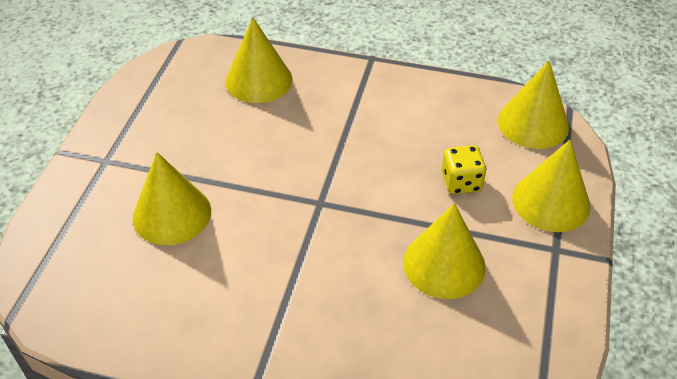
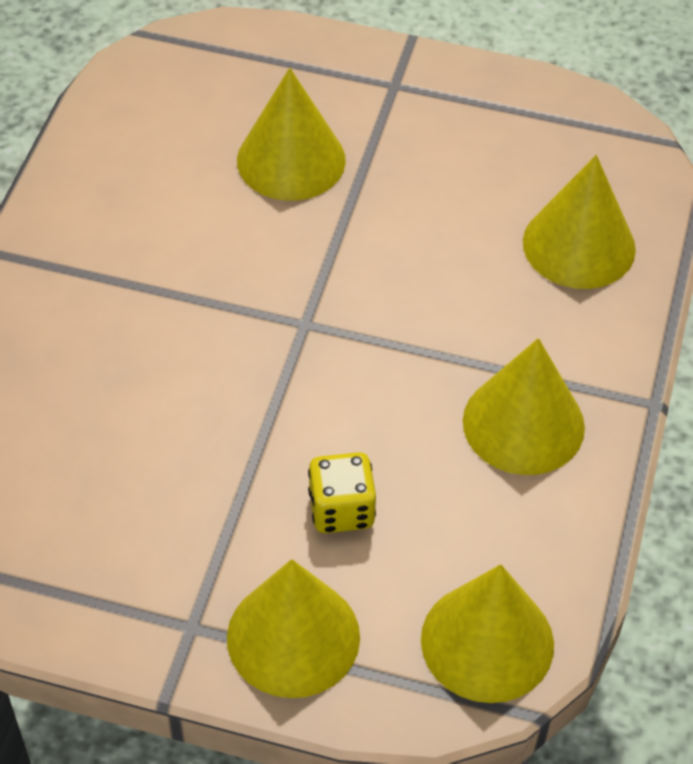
camera: 90 degrees right, 5 degrees up
(444, 264) = (175, 469): yellow cone -> yellow cone (523, 424)

